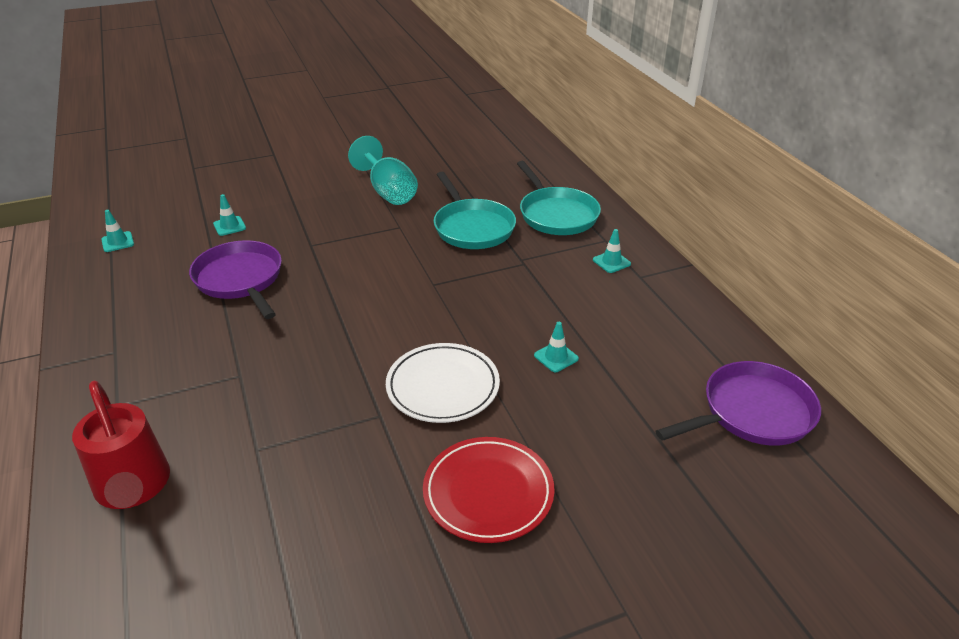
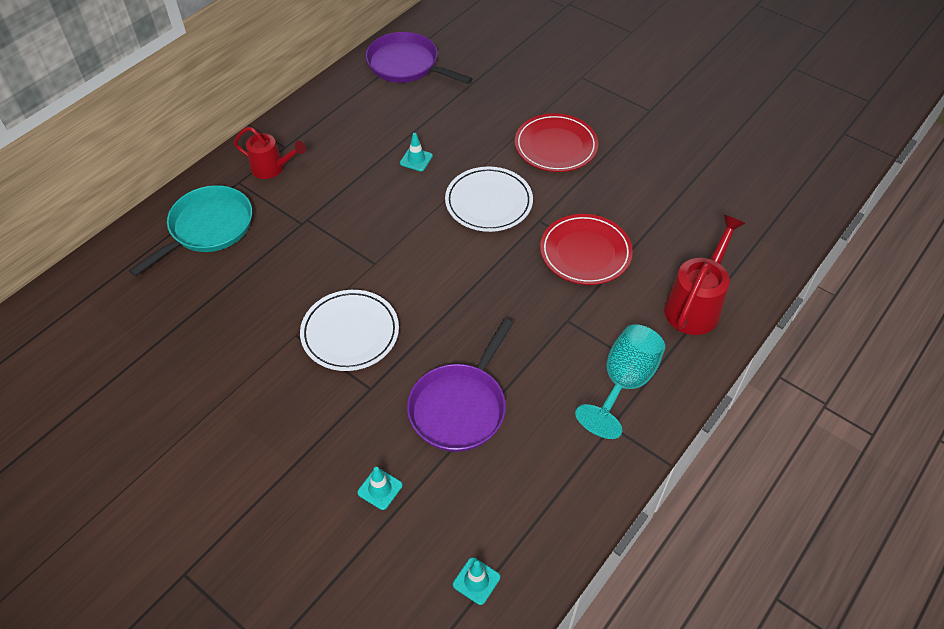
camera: 120 degrees left, 15 degrees up
(299, 431) = (585, 252): none -> red plate
(372, 251) = (350, 333): none -> white plate
(388, 191) = (227, 383): turquoise goblet -> turquoise goblet (624, 382)
(472, 227) = (265, 278): turquoise pan -> none
(611, 262) = (272, 168): turquoise traffic cone -> red watering can

